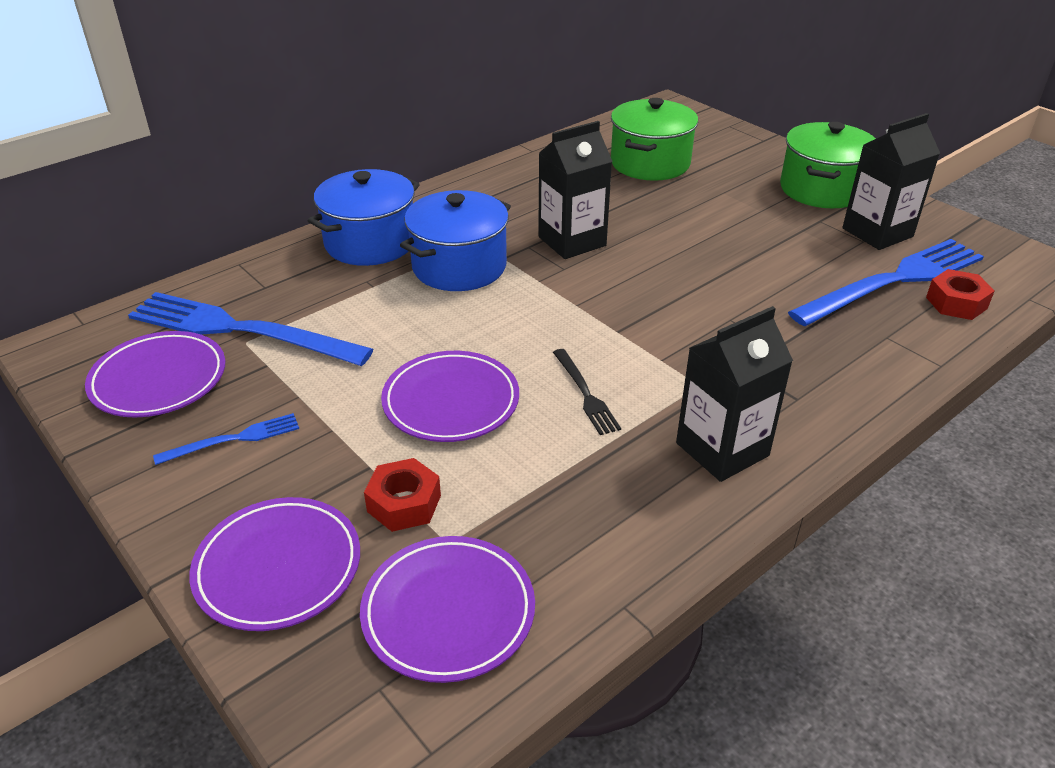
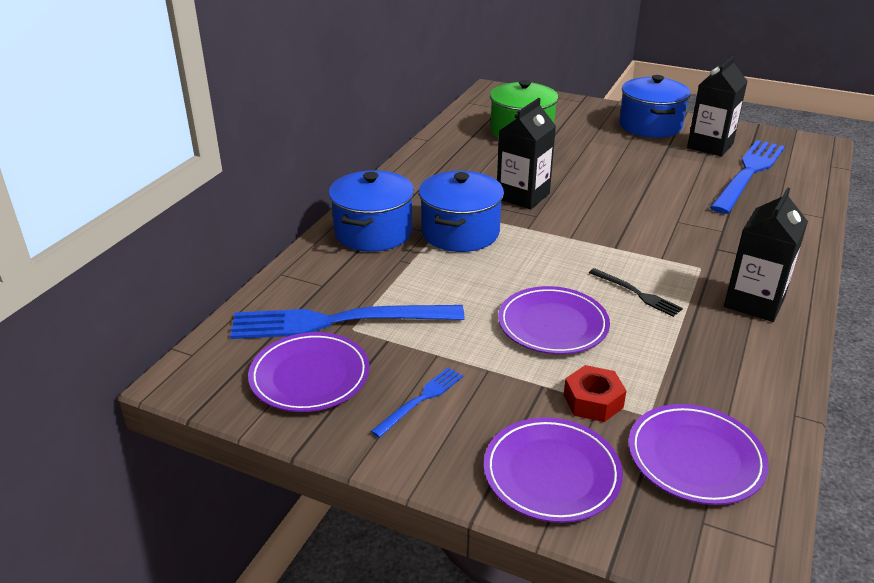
camera: 25 degrees left, 5 degrees down
(821, 189) = (650, 126): green pot -> blue pot
(956, 303) = (795, 178): red nut -> none

